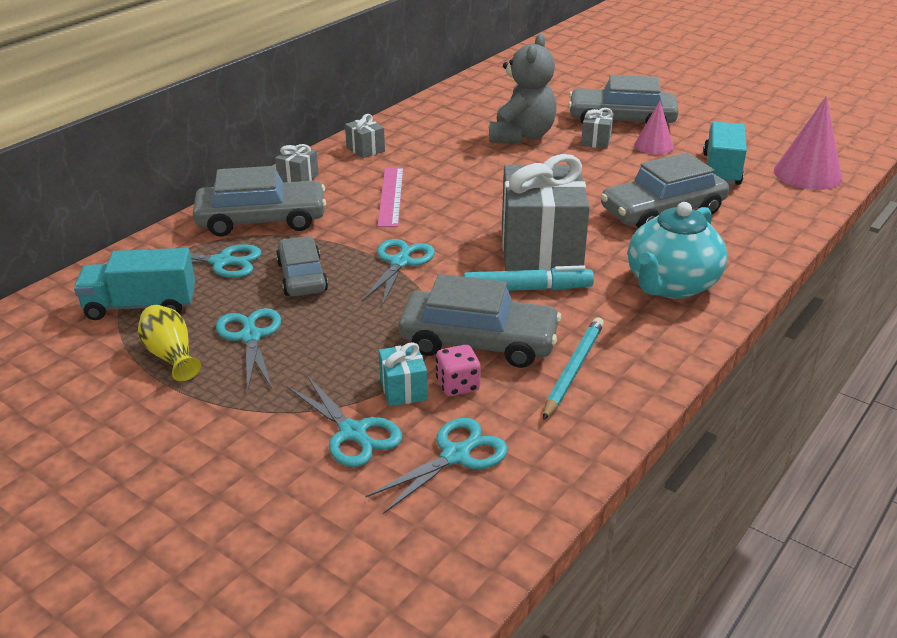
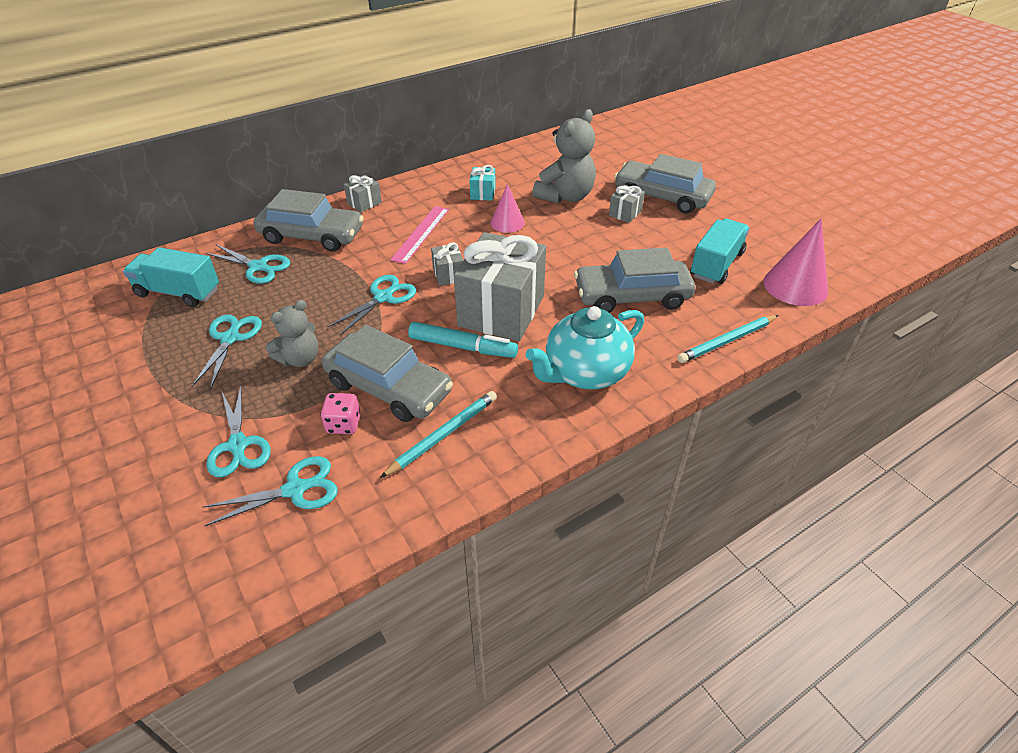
camera: 20 degrees right, 10 degrees up
(171, 356) = (167, 340): yellow vase -> none
(302, 277) = (304, 293): grey car -> none
(354, 338) = (300, 359): none -> grey teddy bear
(365, 149) = (433, 186): grey gift -> grey gift (448, 274)
(403, 389) = (302, 416): turquoise gift -> turquoise gift (483, 193)
(653, 146) = (672, 228): pink cone -> pink cone (507, 222)
(782, 231) = (727, 341): none -> turquoise pencil

